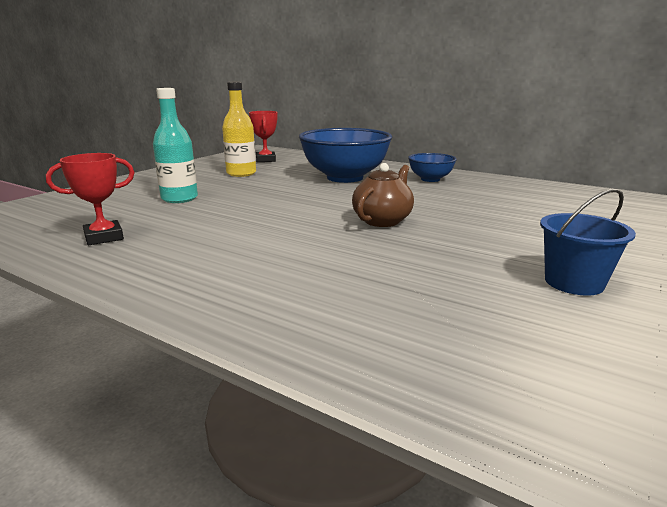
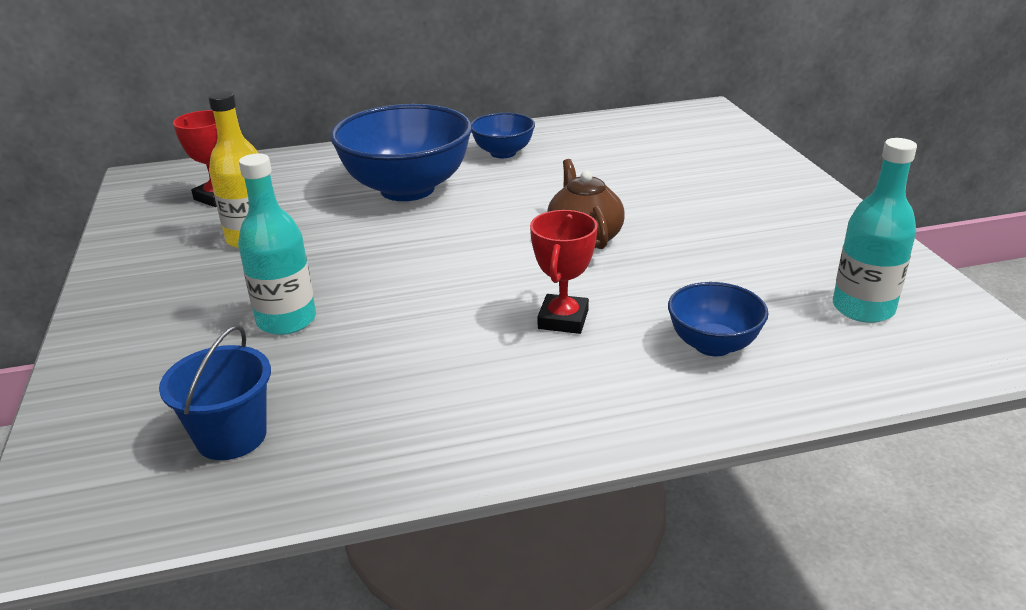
camera: 45 degrees left, 10 degrees up
(104, 237) = (361, 422): red trophy -> red trophy (563, 319)
(323, 293) = (713, 345): none -> blue bowl
(495, 334) = (863, 308): none -> turquoise bottle
(574, 282) = (824, 235): blue bucket -> blue bucket (231, 436)

